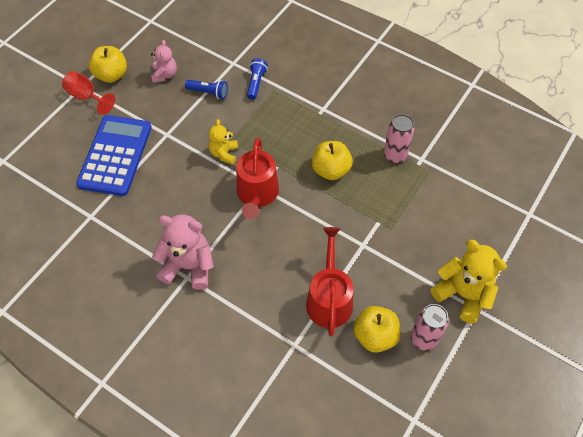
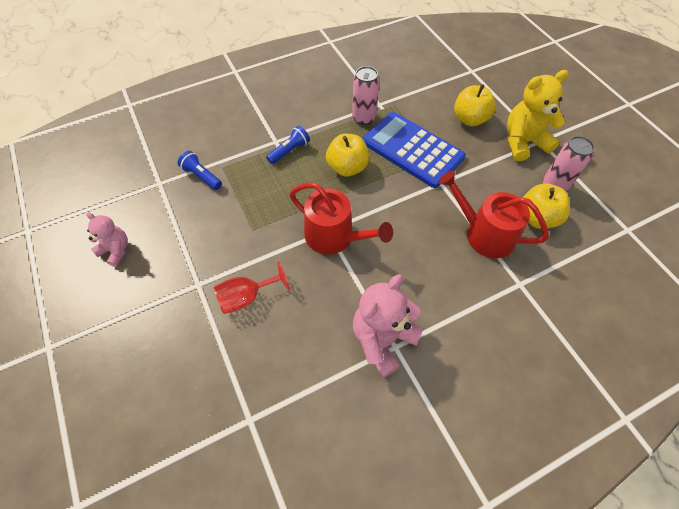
camera: 60 degrees left, 0 degrees up
(86, 97) = (70, 348): red goblet -> red goblet (247, 297)
(111, 75) = (64, 305): yellow apple -> yellow apple (470, 119)
(115, 155) = (184, 352): blue calculator -> blue calculator (412, 150)
(208, 92) = (177, 221): blue flashlight -> blue flashlight (289, 151)
(224, 153) = (265, 242): yellow teddy bear -> none

